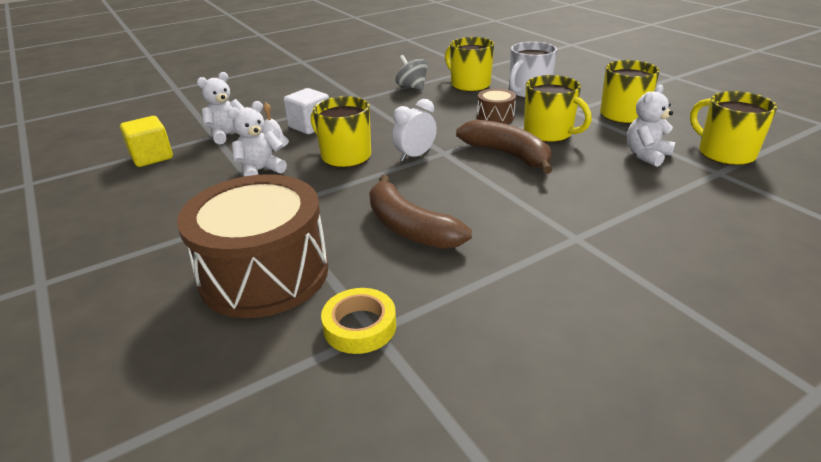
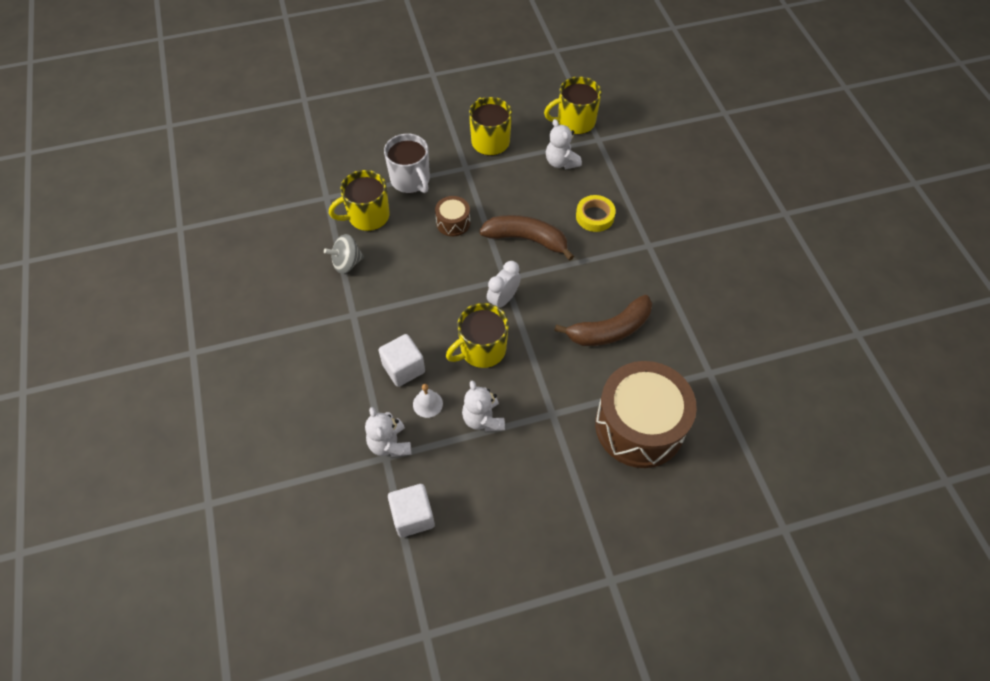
camera: 75 degrees left, 25 degrees up
(152, 157) = (413, 516): yellow cube -> white cube
(360, 326) = (704, 379): yellow tape -> yellow tape (595, 216)
(415, 156) = (503, 300): white clock -> white clock turned 60 degrees clockwise
(507, 155) = (527, 239): brown banana -> brown banana turned 45 degrees clockwise
(549, 133) = (501, 200): yellow mug -> none

